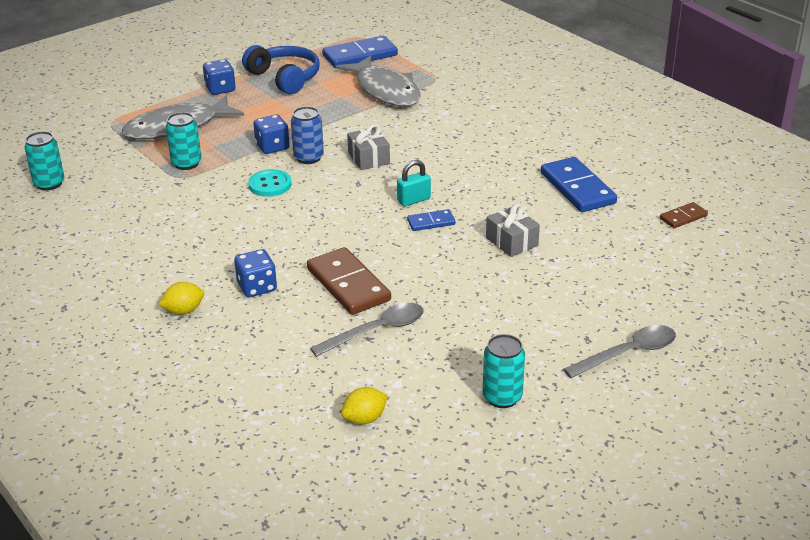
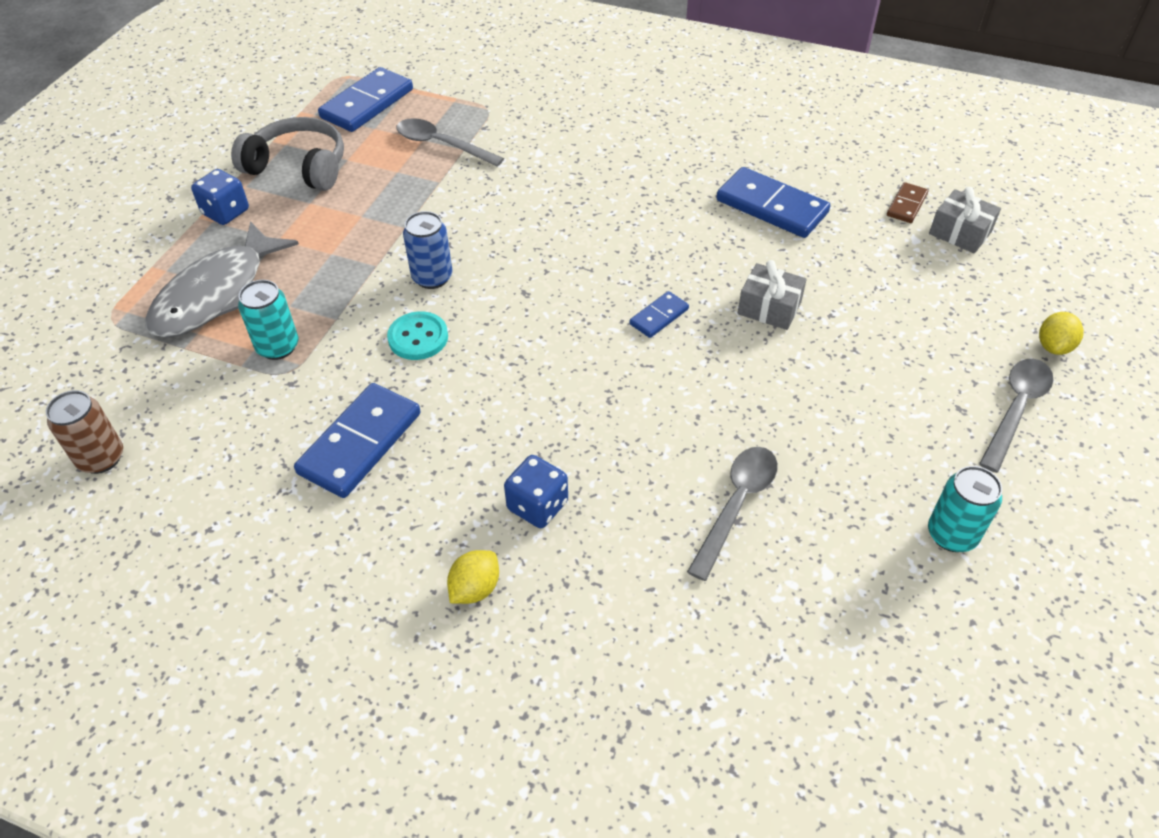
camera: 30 degrees left, 15 degrees up
(49, 184) = (101, 458): turquoise can -> brown can
(187, 223) = (360, 443): none -> blue domino
(272, 147) = (372, 278): blue dice -> none
(285, 78) = (299, 167): blue headphones -> grey headphones
(348, 285) = (644, 451): brown domino -> none
(365, 419) = (838, 646): yellow lemon -> yellow lemon (1054, 346)
(368, 158) = (506, 251): grey gift -> grey gift (960, 233)
(385, 90) = (441, 145): grey fish -> grey spoon
(414, 200) = (612, 292): turquoise padlock -> none

